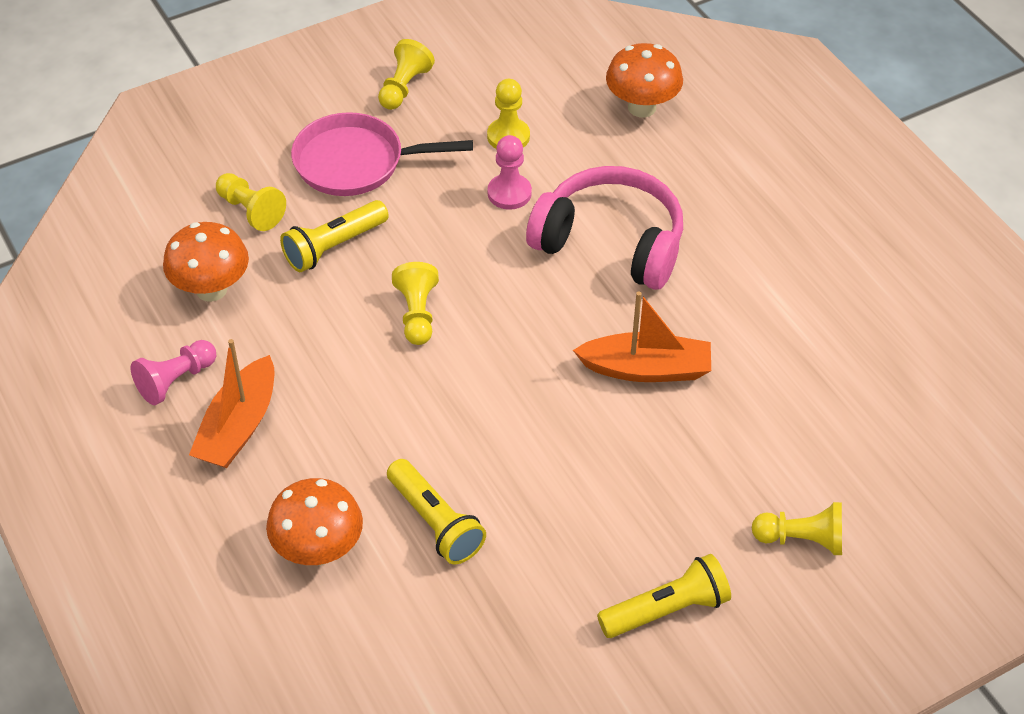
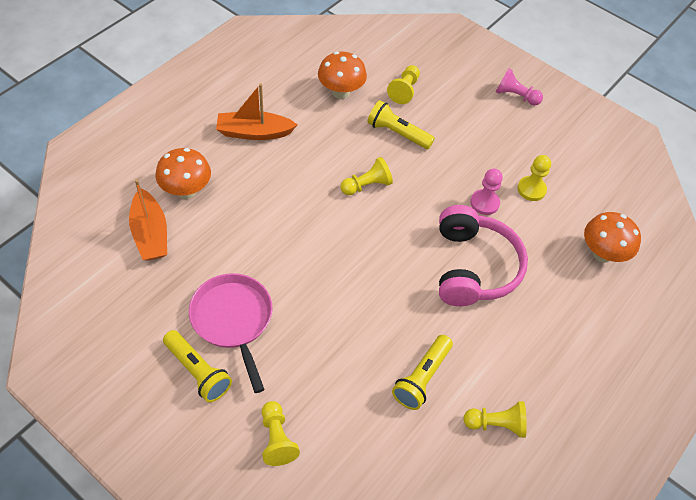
camera: 65 degrees right, 5 degrees up
(176, 380) = (273, 98): pink pawn -> pink pawn (515, 96)
(356, 162) = (466, 124): pink pan -> pink pan (233, 320)
(404, 87) = (539, 128): yellow pawn -> yellow pawn (496, 424)
(435, 522) = (222, 237): yellow flashlight -> yellow flashlight (422, 378)
(646, 369) = (378, 313): orange boat -> orange boat (150, 234)

